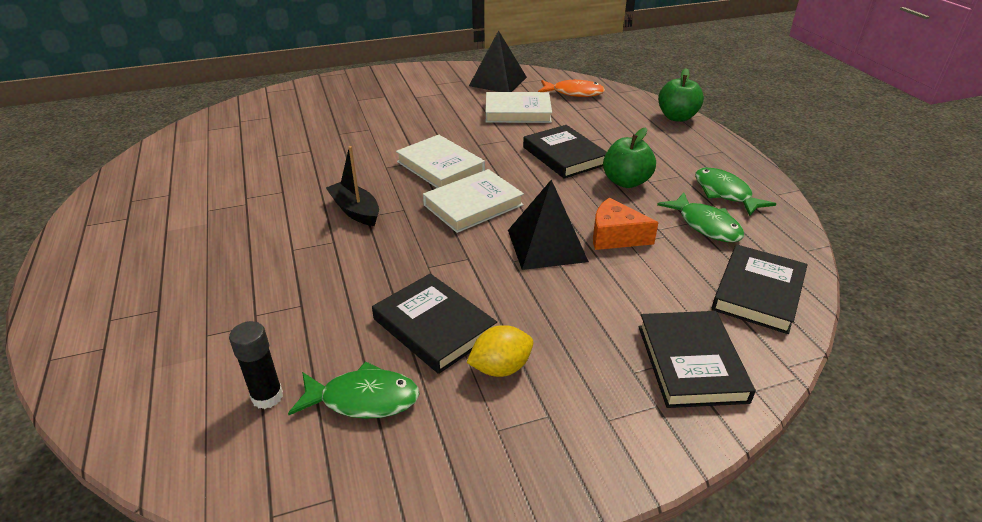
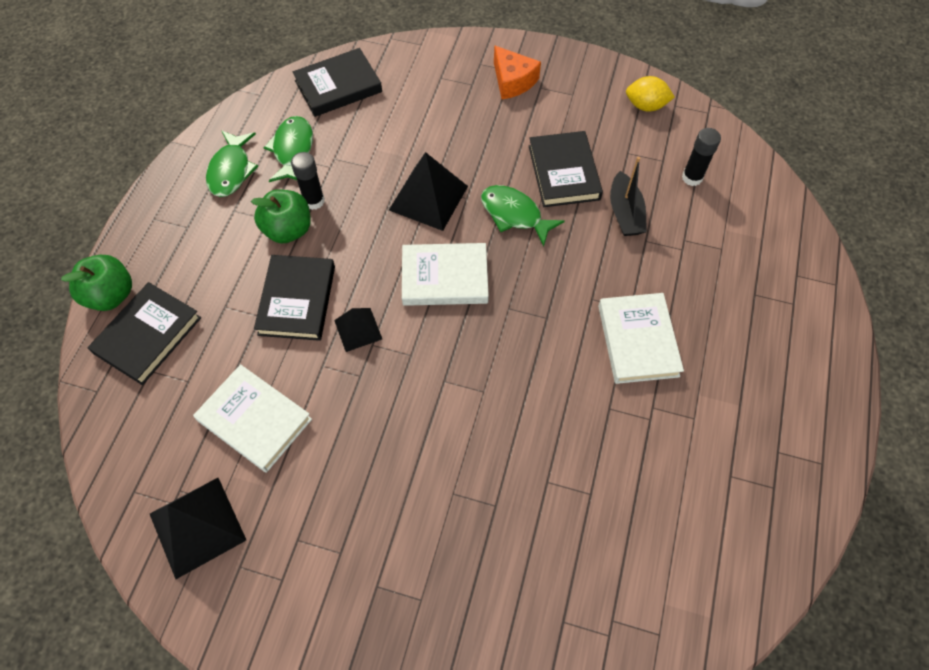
camera: 145 degrees left, 25 degrees up
(355, 211) = (553, 331): black boat -> black boat (625, 213)
(363, 399) = (635, 147): green fish -> green fish (514, 214)
(440, 167) = (429, 356): white book -> white book (638, 340)
(500, 368) = (544, 124): yellow lemon -> yellow lemon (645, 106)
(505, 159) = (358, 329): none -> black pyramid
(574, 93) = (144, 423): orange fish -> none
(615, 236) = (370, 177): orange cheese -> orange cheese (512, 81)
(634, 203) = (314, 201): none -> black glue stick
(691, 363) = (435, 72): black book -> black book (148, 335)

